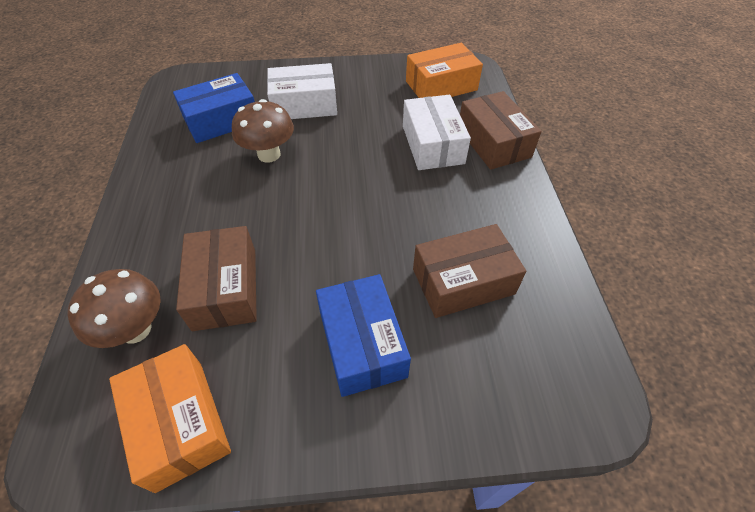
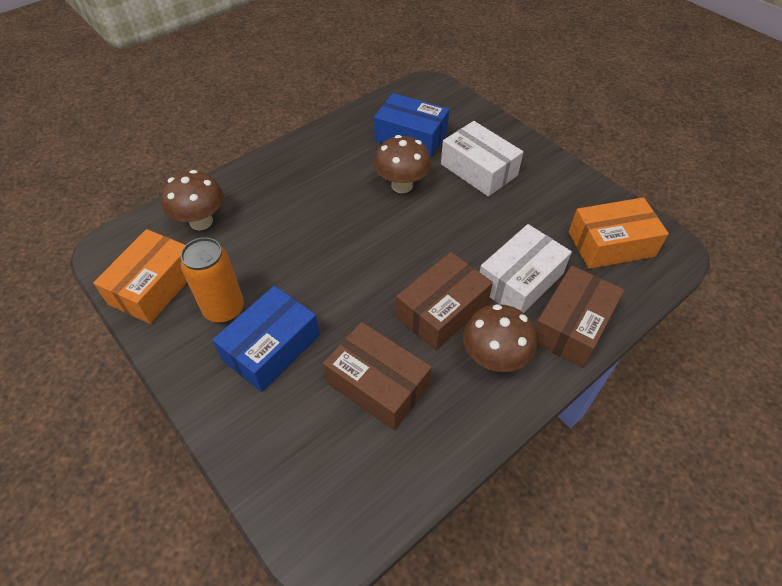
camera: 55 degrees right, 0 degrees up
(225, 288) = (261, 243): brown box -> brown box (442, 310)
(278, 364) = (224, 309): none -> orange can
(441, 85) = (611, 244): orange box -> orange box turned 45 degrees counterclockwise
(491, 197) = (494, 358): none -> brown mushroom

